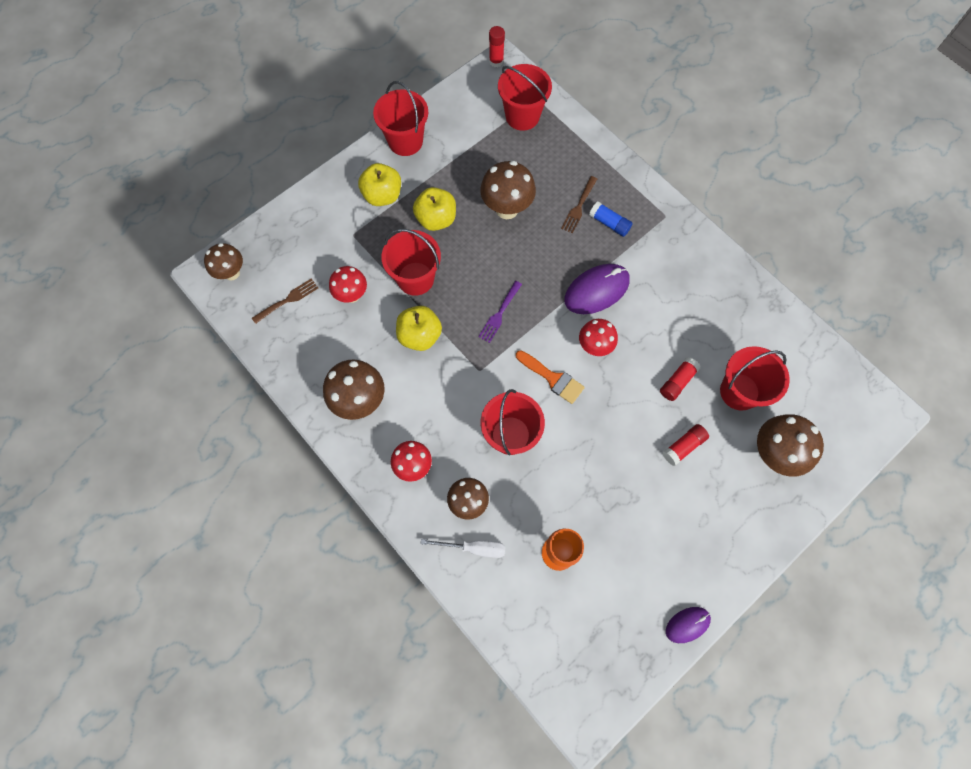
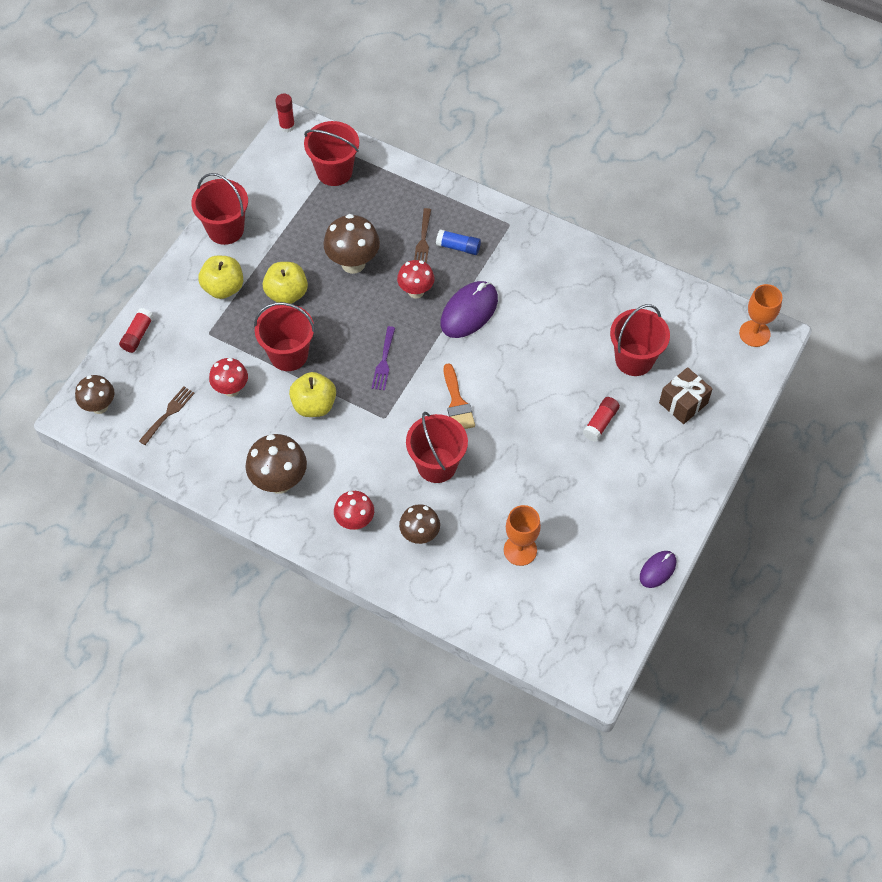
camera: 20 degrees left, 10 degrees down
(474, 548) = (440, 572): white screwdriver -> none
(552, 378) = (457, 403): orange brush -> orange brush turned 60 degrees clockwise
(594, 346) = (486, 362): red mushroom -> red mushroom (416, 291)
(677, 382) = (574, 369): red glue stick -> red glue stick (138, 335)
(773, 454) = (683, 403): brown mushroom -> brown gift
(870, 404) = (754, 333): none -> orange goblet

